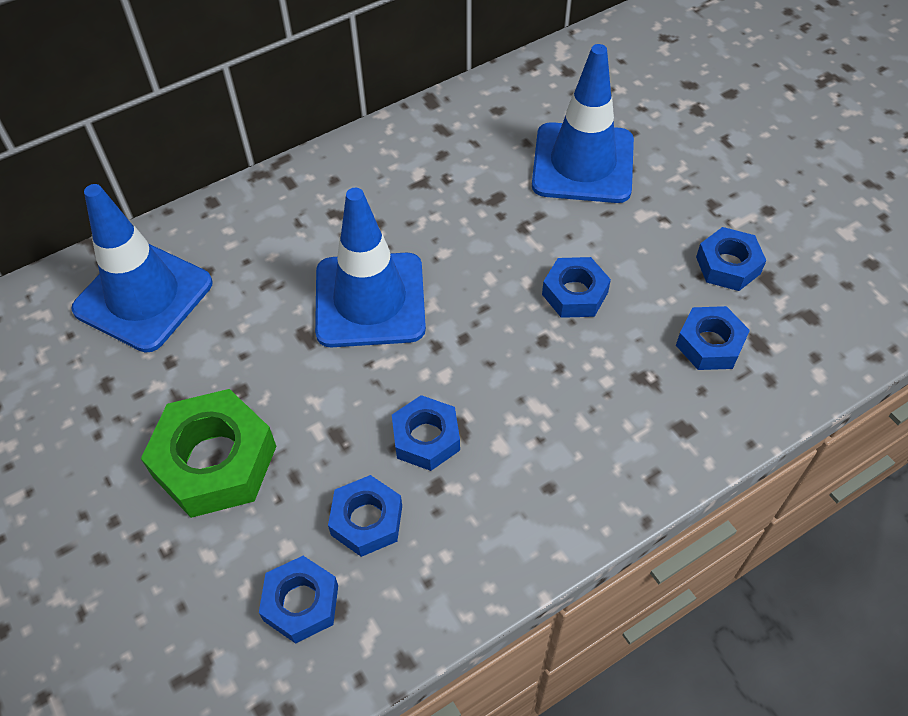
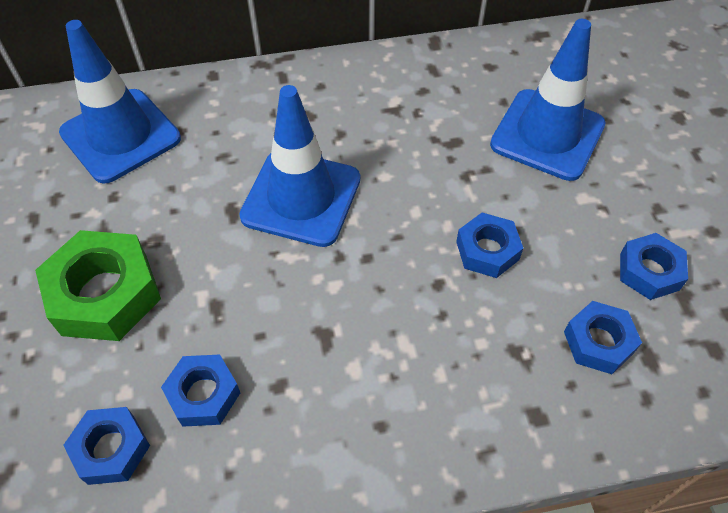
camera: 20 degrees right, 0 degrees up
(426, 438) = (291, 338): blue nut -> none

